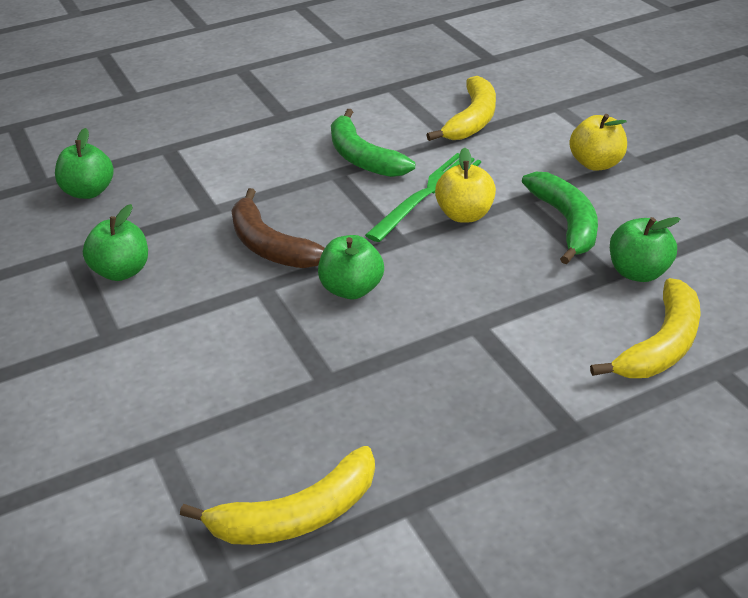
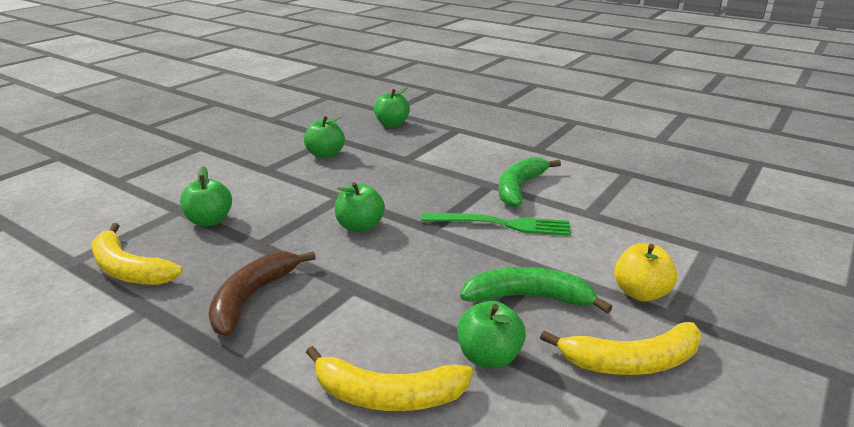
camera: 60 degrees right, 10 degrees down
(223, 417) = (209, 221): none -> green apple
(270, 246) = (385, 187): brown banana -> brown banana (252, 298)
(464, 215) = (490, 246): yellow apple -> none
(472, 120) = (628, 216): yellow banana -> yellow banana (632, 361)
(566, 222) = (528, 297): green banana -> green banana turned 135 degrees counterclockwise

